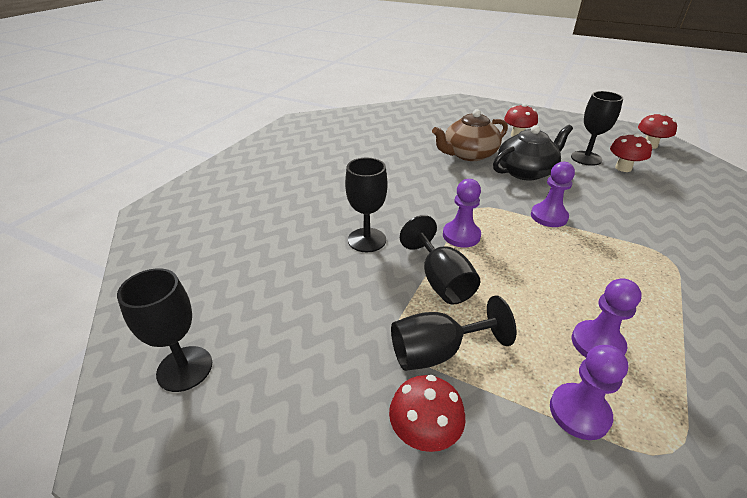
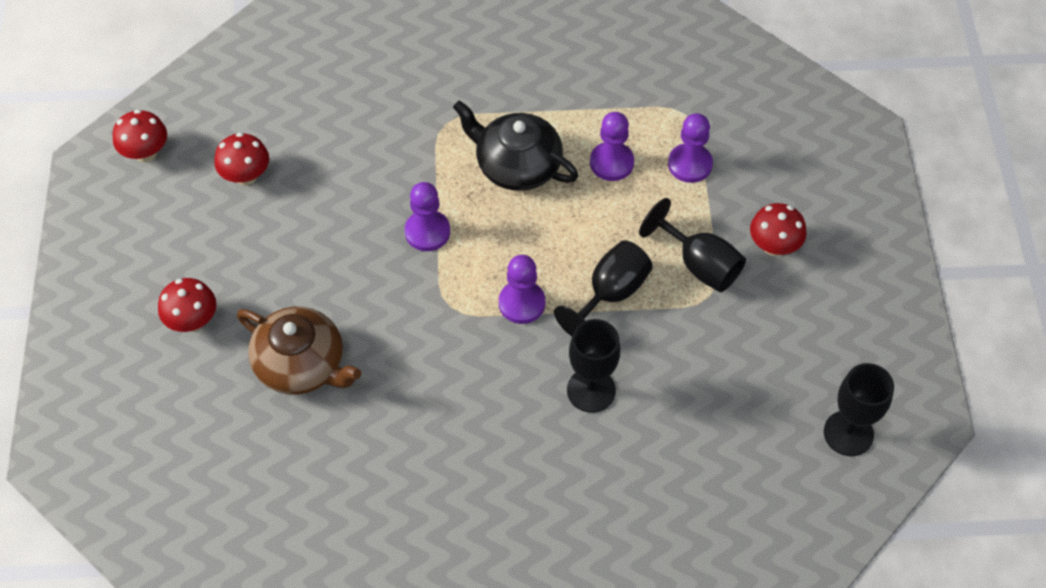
camera: 120 degrees left, 20 degrees up
(526, 171) = (320, 280): black teapot -> black teapot (517, 165)
(586, 158) = (235, 220): black goblet -> none

